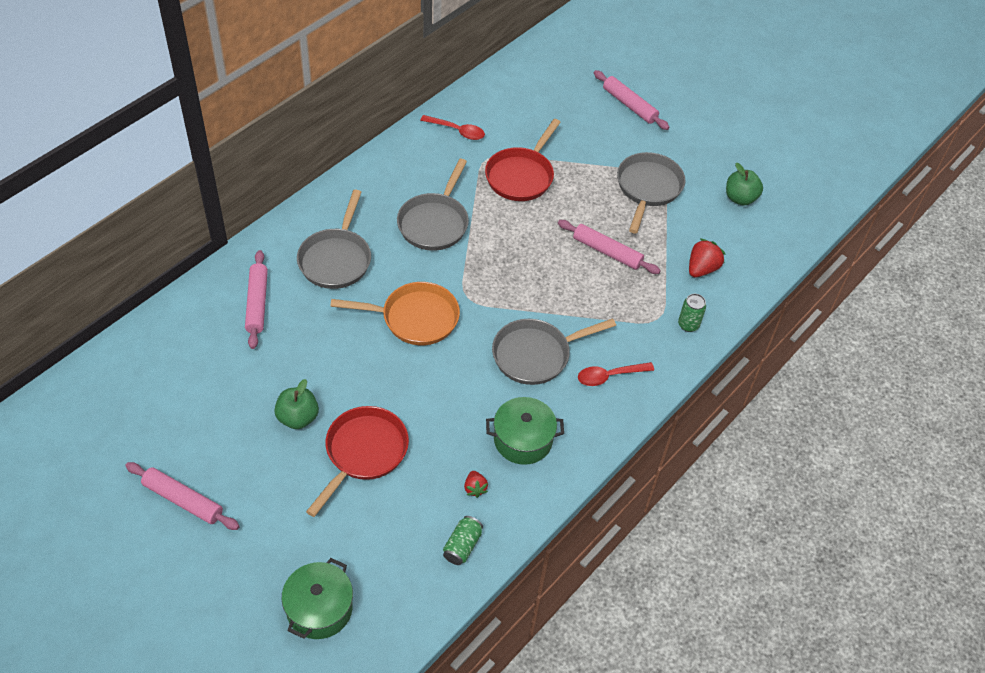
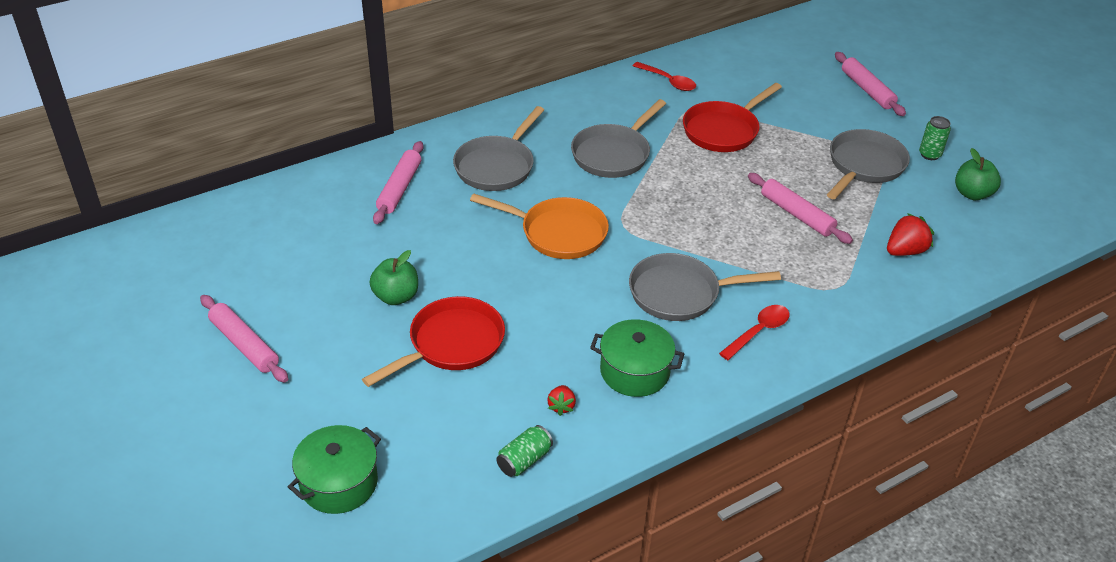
camera: 20 degrees right, 10 degrees down
(609, 376) = (758, 331): red spoon -> red spoon turned 135 degrees clockwise
(688, 325) = (871, 301): green can -> green can (929, 154)

